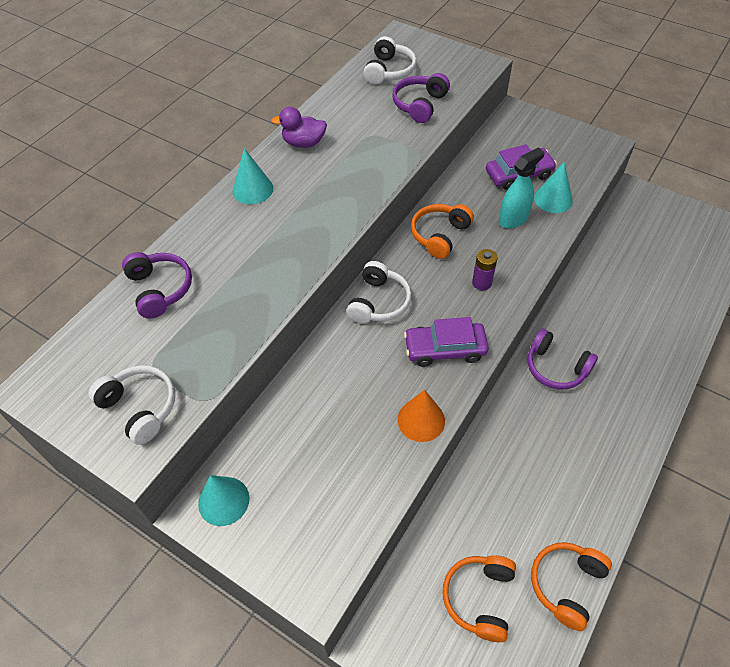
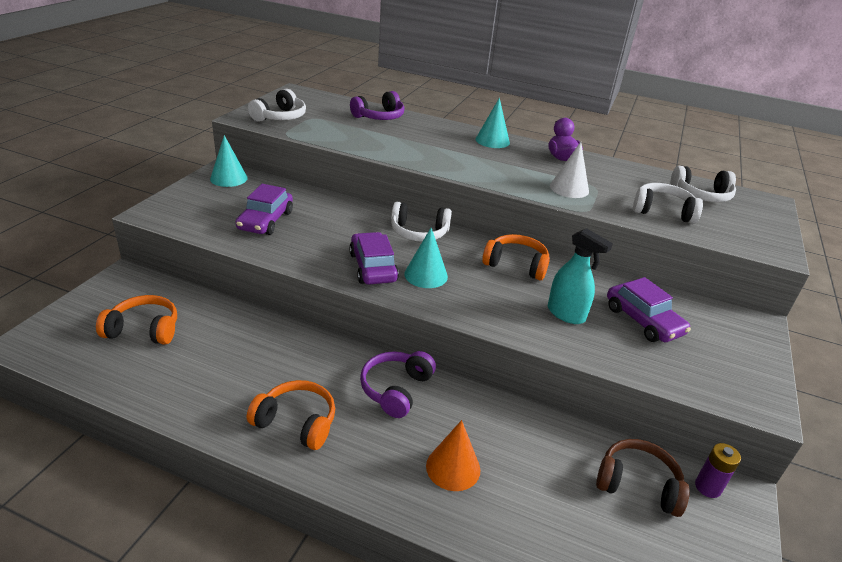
camera: 75 degrees right, 20 degrees down
(345, 450) = (265, 221): none -> purple car
(374, 154) = (569, 188): none -> white cone
(419, 105) = (662, 211): purple headphones -> white headphones
(421, 420) = (294, 254): orange cone -> orange cone (453, 467)
(481, 283) = (462, 290): purple battery -> purple battery (707, 487)
(553, 199) = (618, 347): turquoise cone -> turquoise cone (426, 275)
(566, 584) = (142, 385): orange headphones -> orange headphones (296, 422)
(635, 239) = (638, 484): none -> brown headphones

